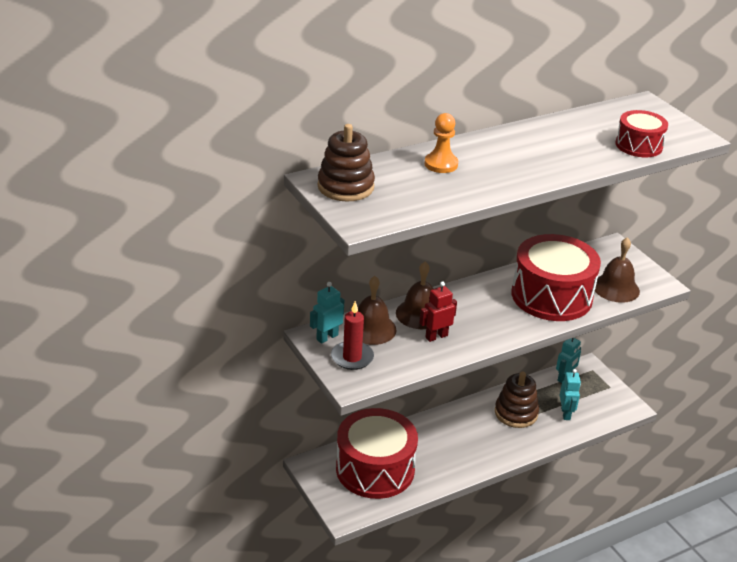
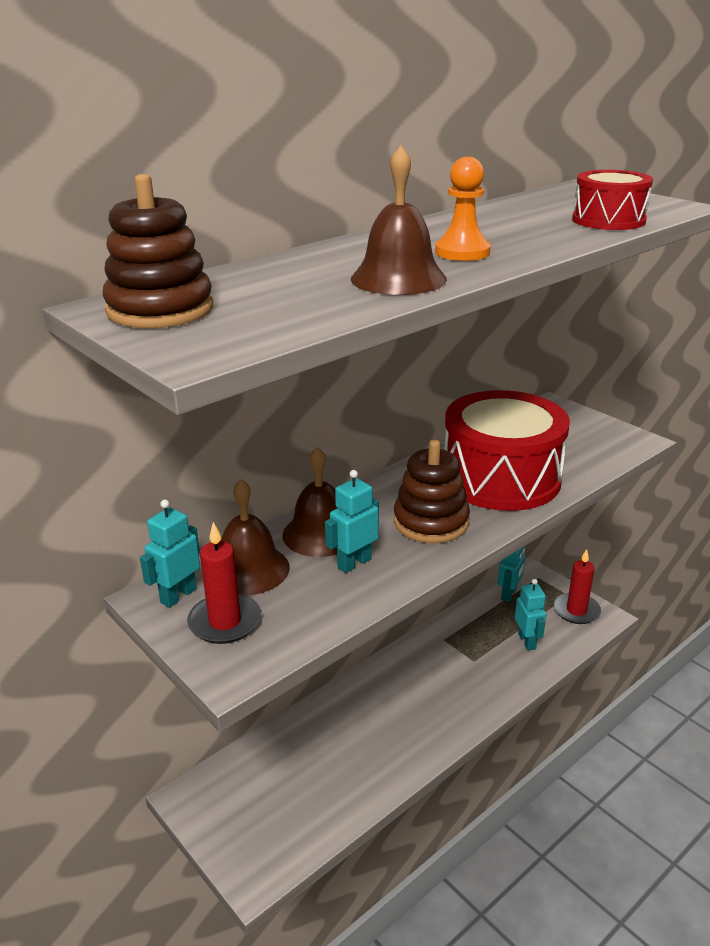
camera: 10 degrees left, 5 degrees down
(375, 469) = (288, 782): red drum -> none
(436, 336) = (354, 563): red robot -> turquoise robot
(441, 164) = (322, 267): orange pawn -> orange pawn (462, 252)
(516, 413) = (463, 653): brown stacking toy -> brown stacking toy (431, 522)
(611, 399) = (576, 610): none -> red candle
(616, 288) = (581, 454): brown bell -> brown bell (398, 279)

